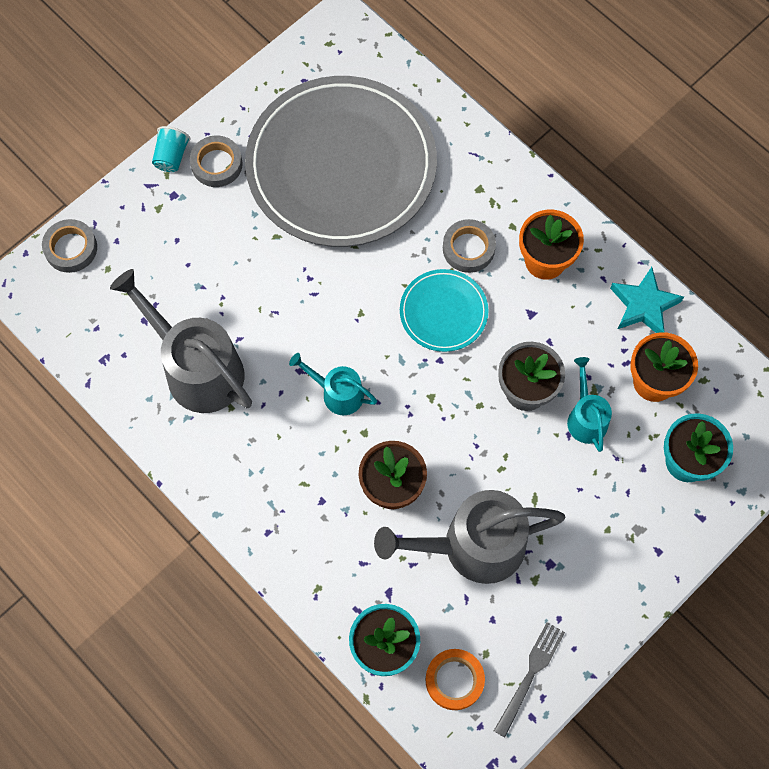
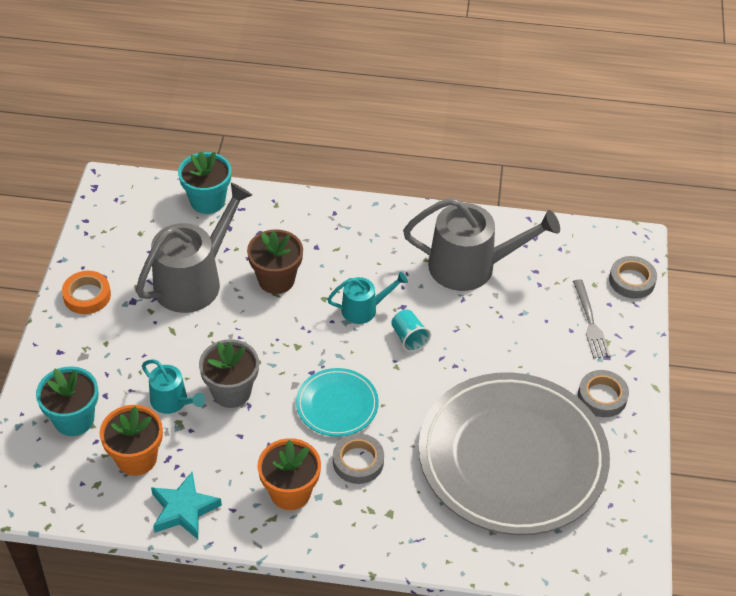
camera: 140 degrees right, 20 degrees down
(171, 157) = (638, 380): turquoise cup -> turquoise cup (409, 338)
(454, 680) = (150, 210): orange tape -> orange tape (87, 296)
(530, 675) = (102, 239): grey fork -> grey fork (590, 322)

